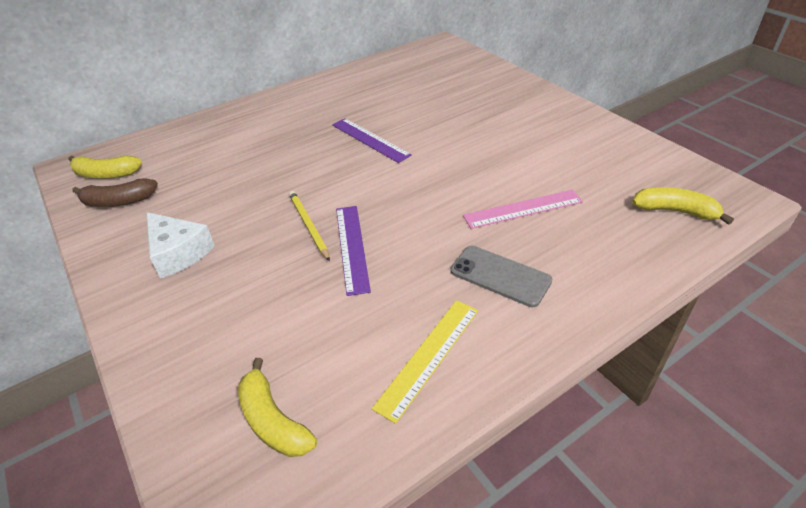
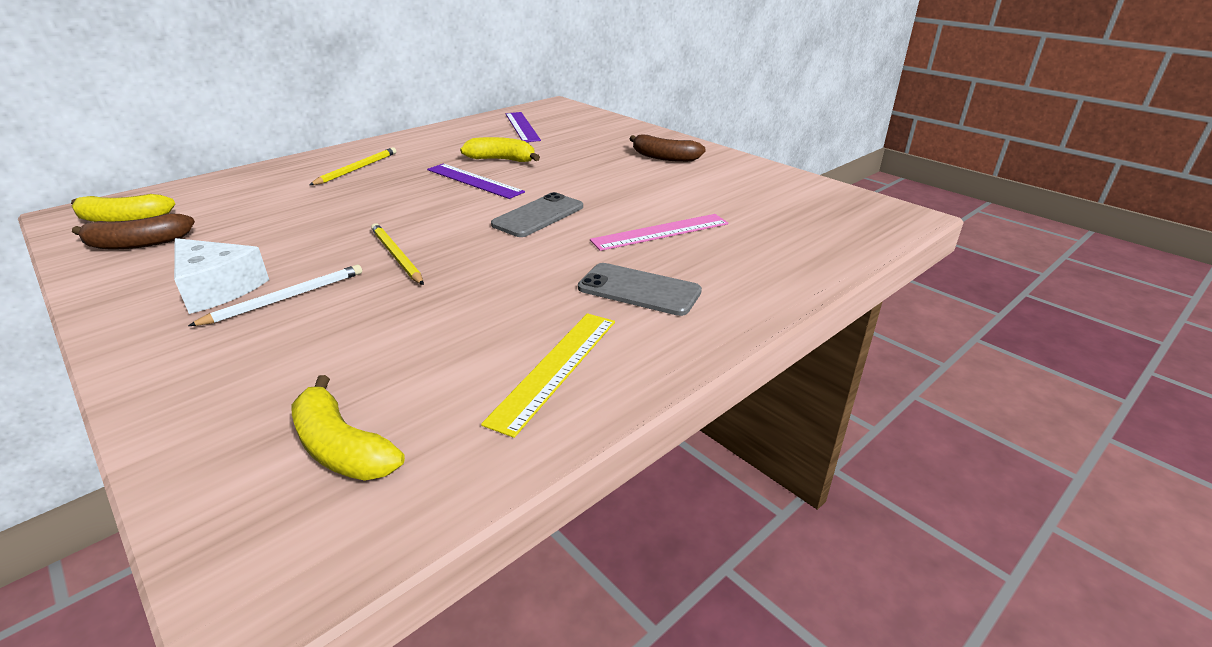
camera: 10 degrees left, 10 degrees down
(228, 266) = (286, 298): none -> white pencil
(276, 122) = (357, 169): none -> yellow pencil
(351, 247) = (452, 273): purple ruler -> purple ruler (522, 127)
(422, 184) = (538, 216): none -> grey phone
(533, 115) = (664, 157): none -> brown banana
(675, 211) = (831, 228): yellow banana -> yellow banana (502, 160)

